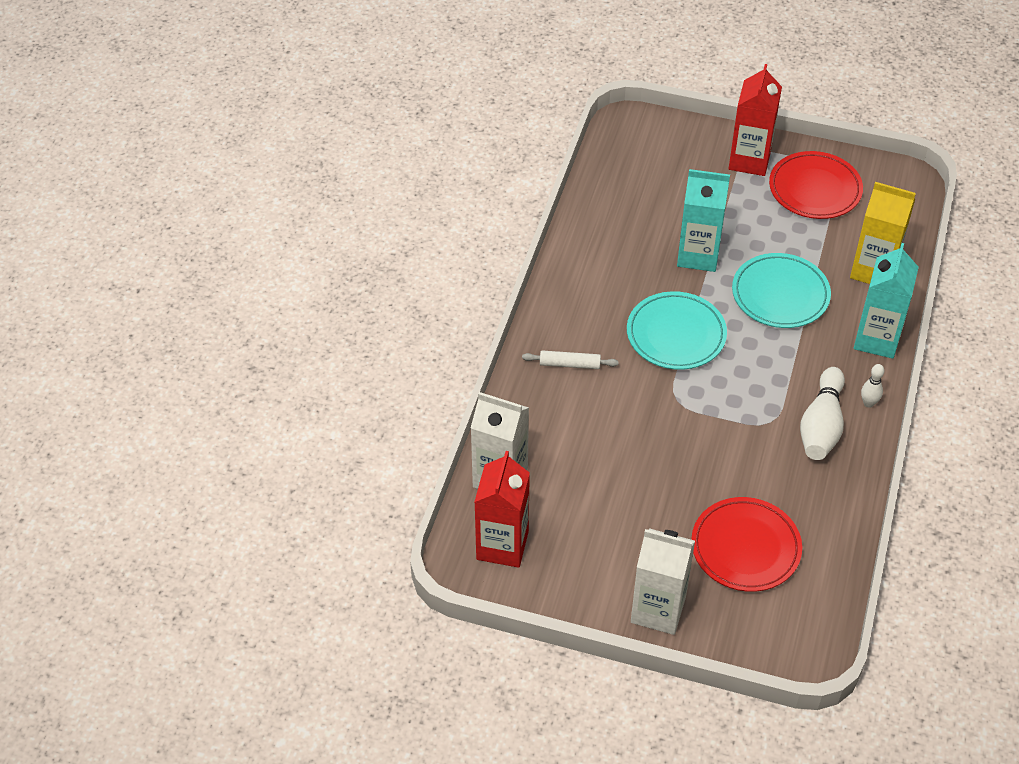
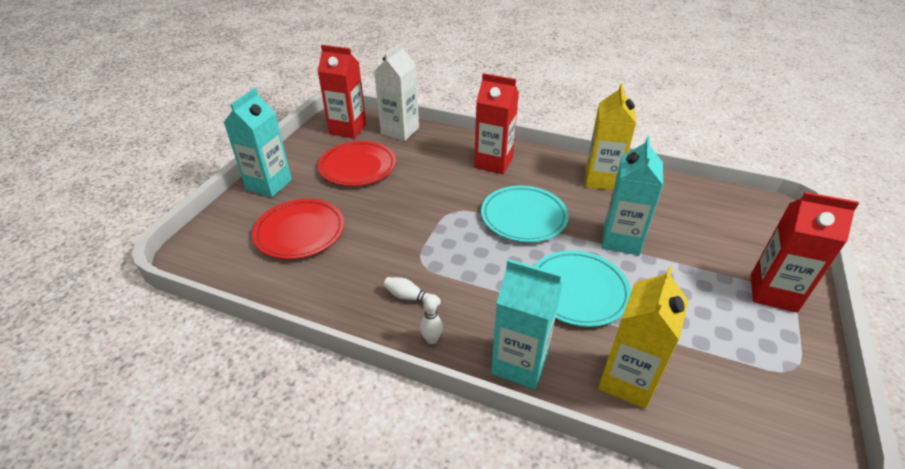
camera: 95 degrees right, 10 degrees down
(570, 364) = (493, 163): white rolling pin -> red carton
(591, 261) = (601, 179): none -> yellow carton
(658, 610) = (269, 184): white carton -> turquoise carton
(815, 189) = (749, 344): red plate -> red plate (357, 167)
(821, 426) = (410, 297): white bowling pin -> white bowling pin, size x0.51

